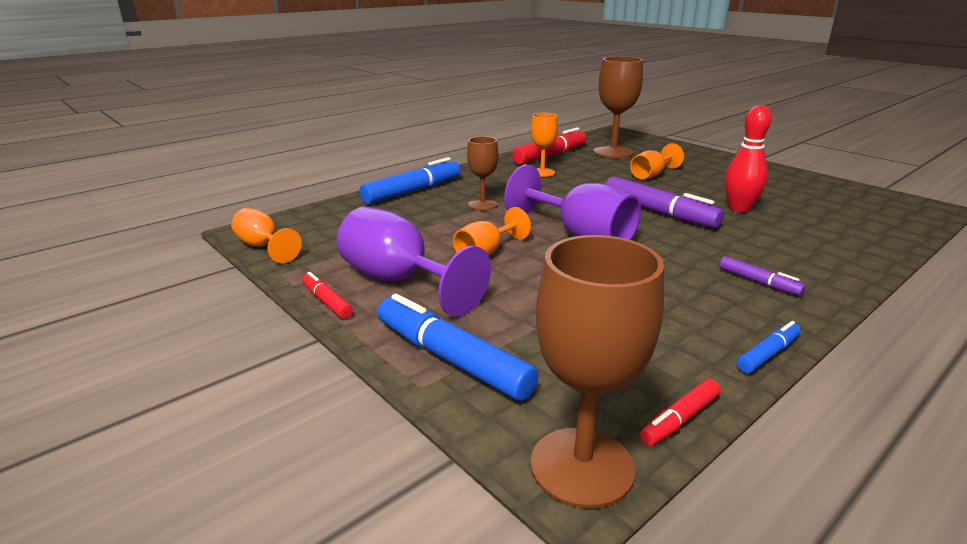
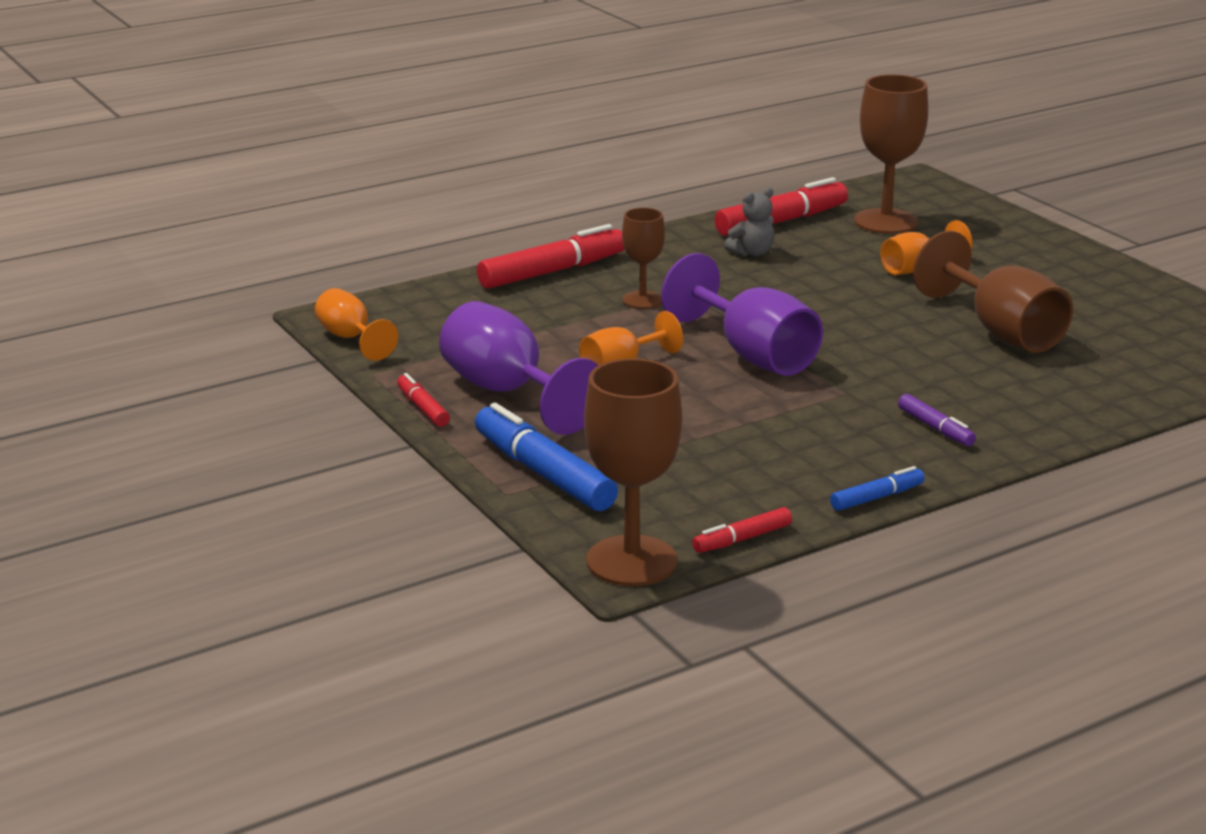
camera: 10 degrees right, 0 degrees up
(412, 191) = (552, 272): blue marker -> red marker
(542, 172) = (752, 253): orange goblet -> grey teddy bear
(658, 212) = (881, 329): purple marker -> none
(739, 208) = (1001, 332): red bowling pin -> brown goblet

